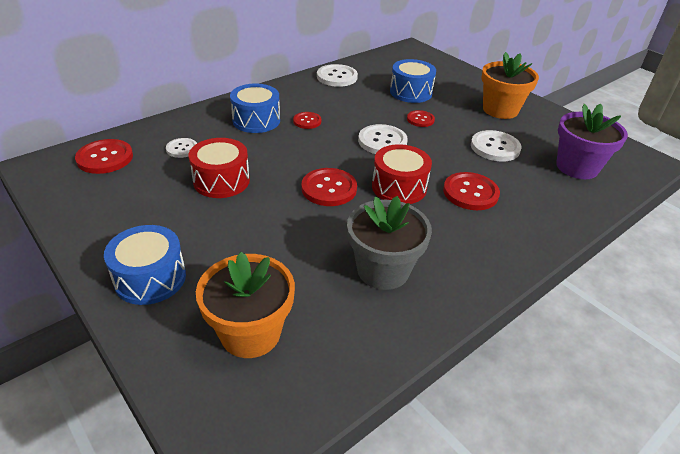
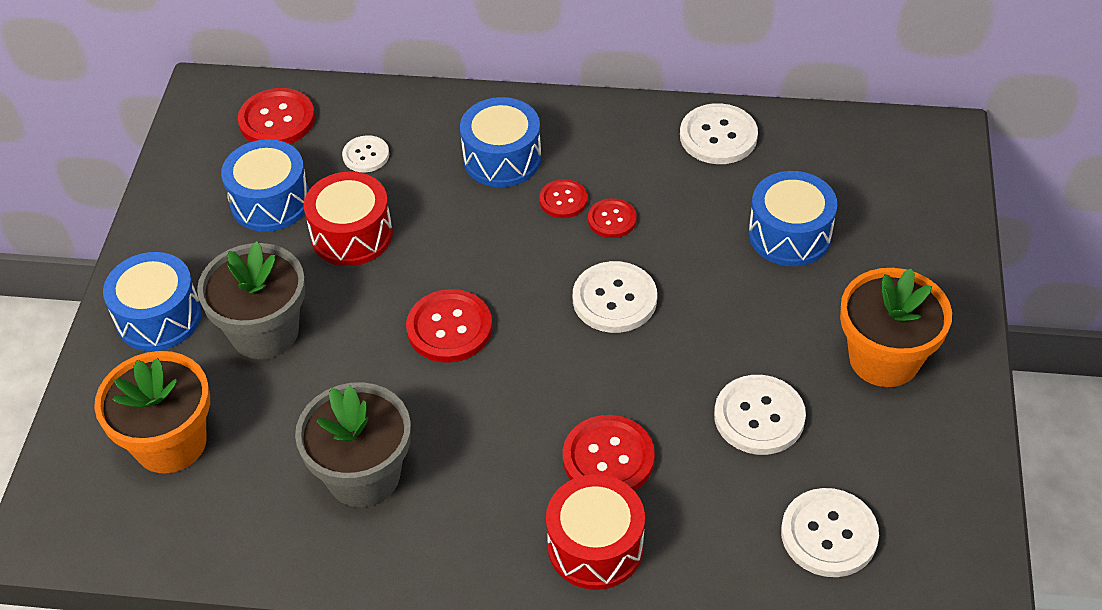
camera: 50 degrees right, 10 degrees up
(151, 191) = (270, 201): none -> blue drum
(232, 245) = (264, 332): none -> grey flower pot
(399, 187) = (532, 385): red drum -> red drum (595, 546)
(420, 119) = (725, 296): red button -> red button (612, 219)
(577, 167) = (829, 534): purple flower pot -> white button

